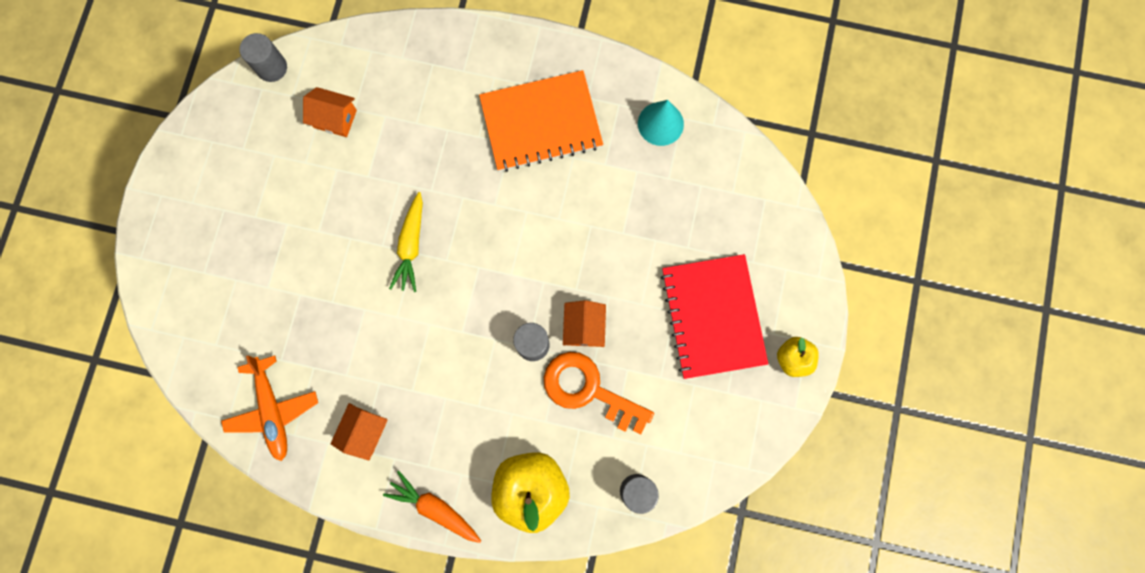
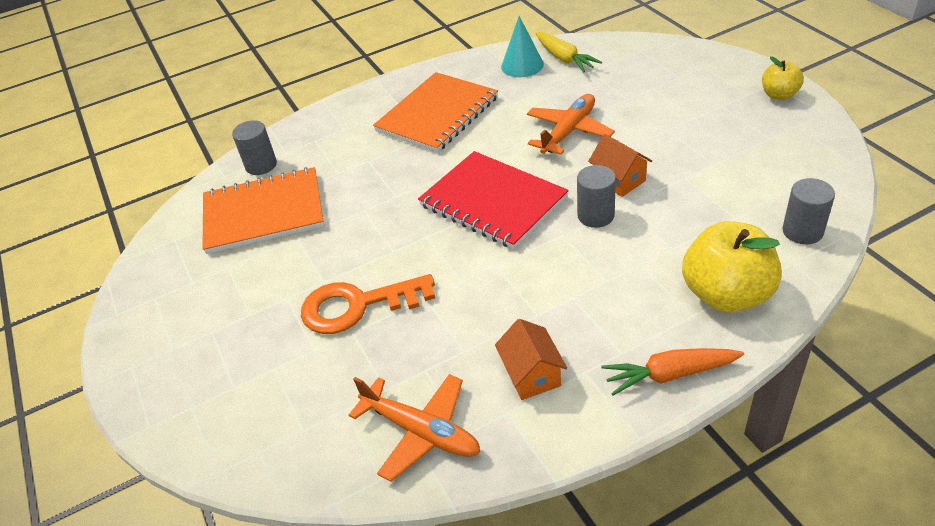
camera: 35 degrees left, 35 degrees down
(272, 67) = (172, 222): grey cylinder -> grey cylinder (261, 165)
(335, 118) = (263, 213): orange house -> orange notebook
(411, 246) = (419, 234): yellow carrot -> yellow carrot (564, 58)
(588, 390) = (675, 207): orange key -> orange key (357, 306)
(607, 241) = (569, 131): none -> orange plane
(712, 317) = (696, 114): red notebook -> red notebook (493, 202)

